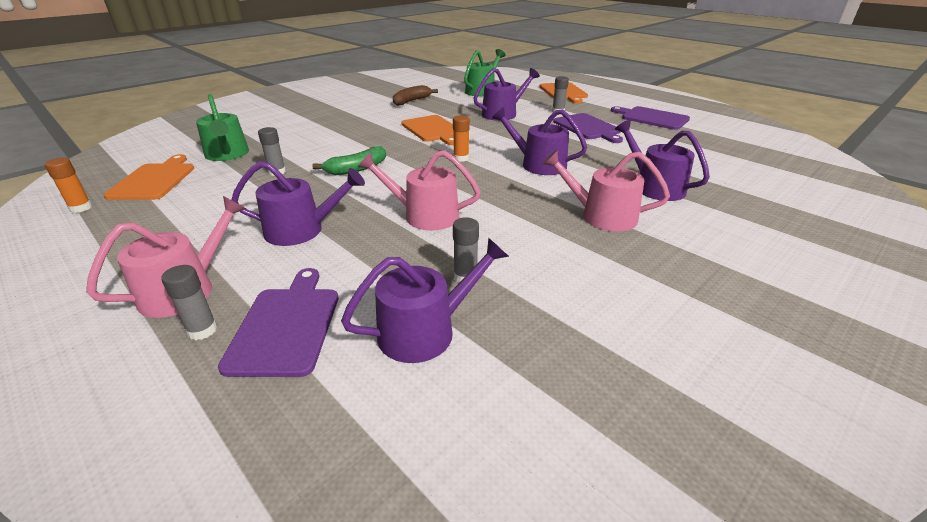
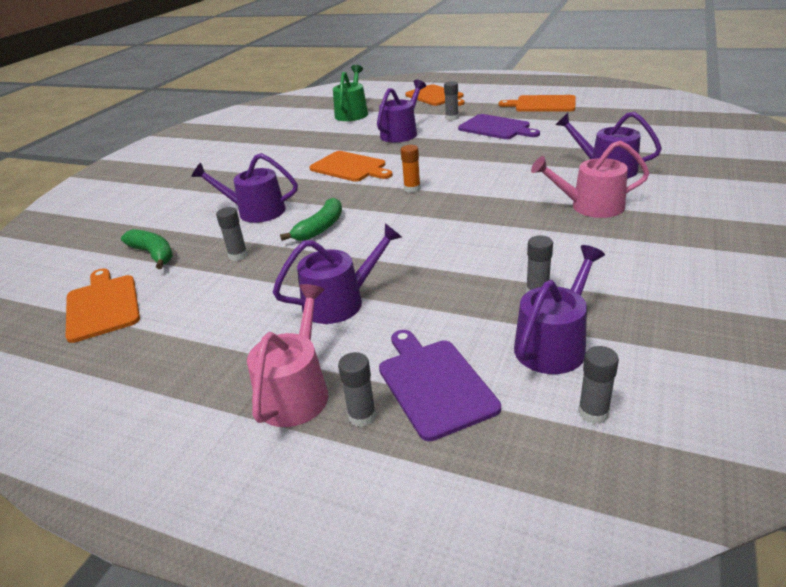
camera: 20 degrees left, 0 degrees up
(81, 208) = (54, 361): orange glue stick -> none
(227, 155) = (153, 254): green watering can -> green banana
(384, 414) = (593, 413): none -> grey glue stick
(411, 101) = (290, 142): brown banana -> none
(425, 215) = (441, 252): pink watering can -> none
(538, 164) = (490, 175): purple watering can -> purple watering can (256, 211)
(652, 118) = (542, 104): purple cutting board -> orange cutting board

